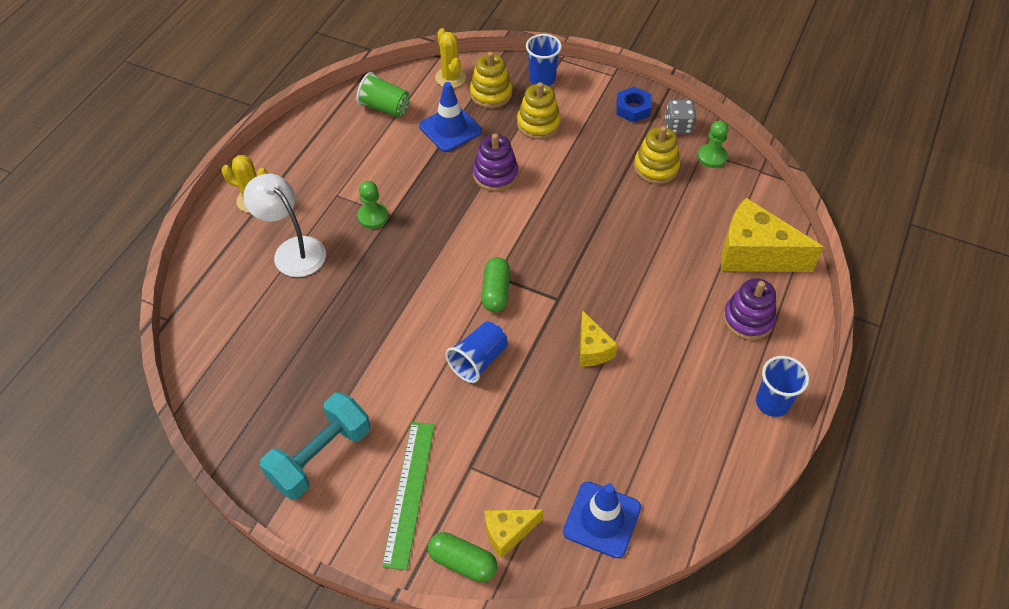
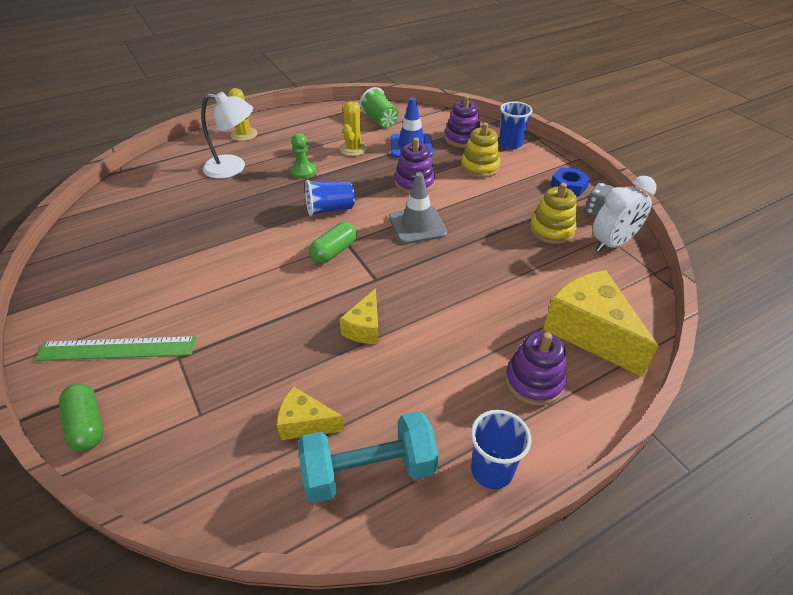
camera: 35 degrees right, 10 degrees down
(293, 250) = (233, 168): white lamp -> white lamp turned 105 degrees clockwise
(320, 456) = (97, 290): turquoise dumbbell -> turquoise dumbbell (369, 470)
(409, 492) = (117, 348): green ruler -> green ruler turned 45 degrees clockwise
(450, 78) = (442, 121): yellow cactus -> yellow cactus (353, 149)
(478, 360) = (270, 288): blue cup -> blue cup (330, 209)
(491, 93) = (462, 138): yellow stacking toy -> purple stacking toy
(508, 533) = (144, 426): yellow cheese -> yellow cheese (305, 423)
(542, 223) = (417, 225): none -> grey traffic cone
(602, 519) = (225, 468): blue traffic cone -> none
(712, 157) = (612, 244): green pawn -> white clock

